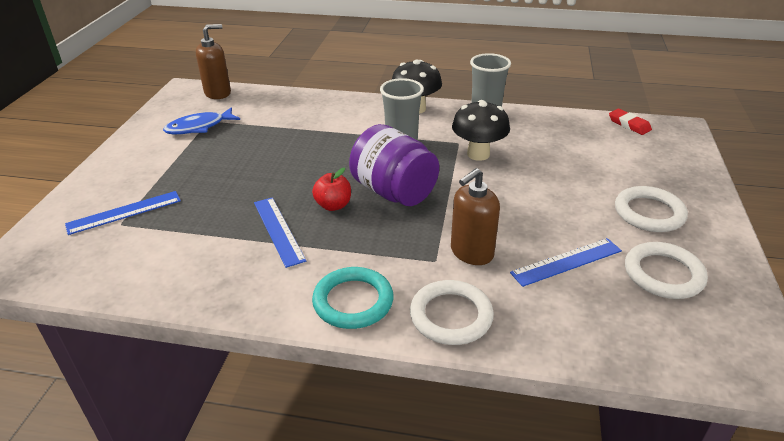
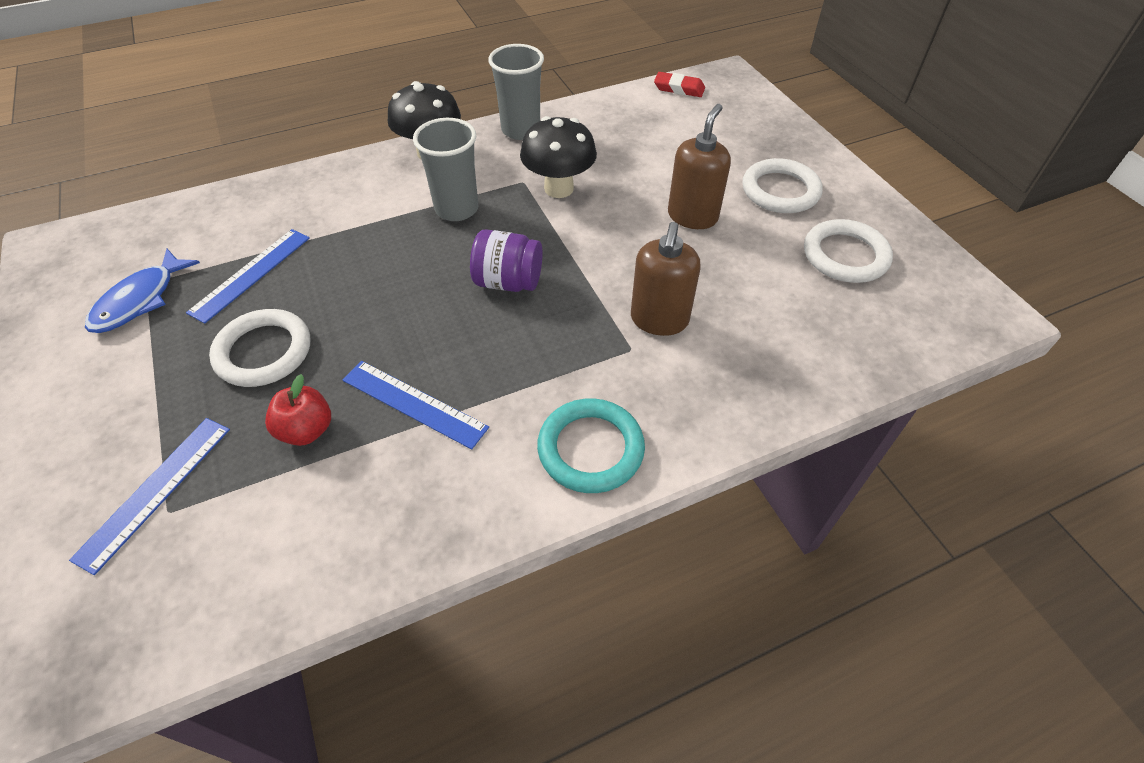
camera: 35 degrees left, 15 degrees up
(218, 93) = (115, 232): brown soap dispenser -> brown soap dispenser (692, 216)
(333, 205) = (451, 334): red apple -> red apple (307, 430)
(394, 192) = (508, 282): purple jar -> purple jar, size x0.64
(451, 316) = (704, 408): white ring -> white ring (263, 352)
(566, 262) = (756, 284): blue ruler -> blue ruler (251, 274)

